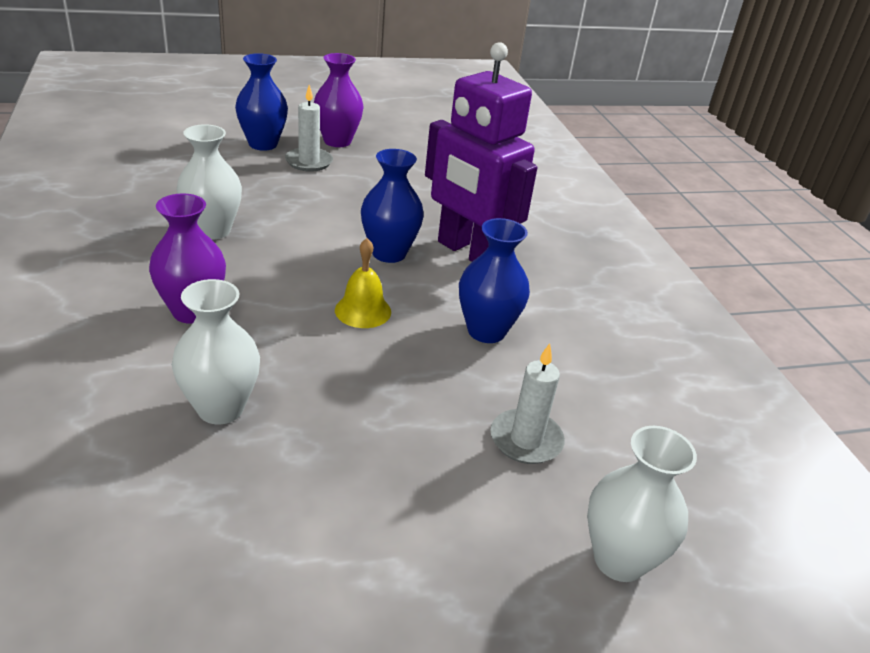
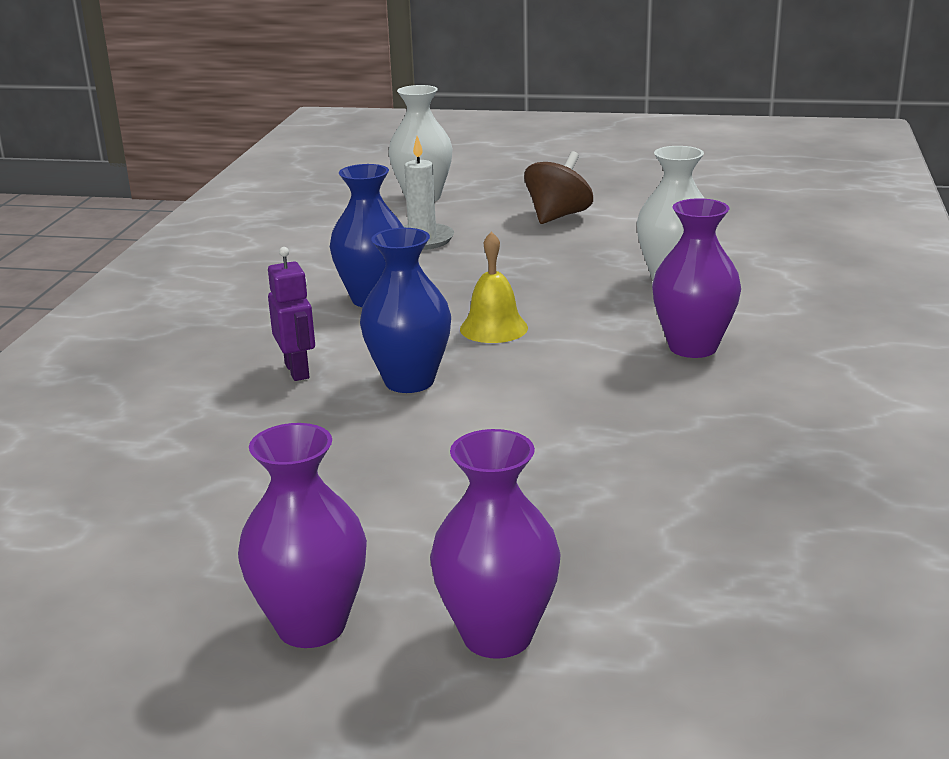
camera: 150 degrees left, 10 degrees down
(213, 230) = (653, 439): white vase -> none
(263, 144) = (497, 635): blue vase -> purple vase
(309, 162) = (420, 566): white candle -> none
(403, 538) = (558, 216): none -> brown spinning top
(468, 252) = (297, 371): purple robot -> purple robot, size x0.44

